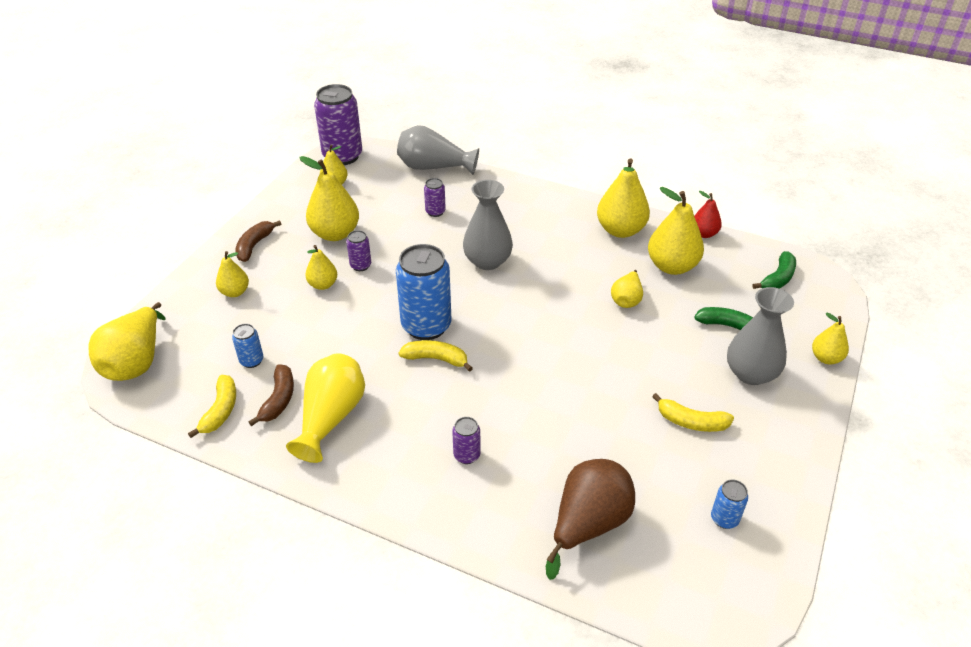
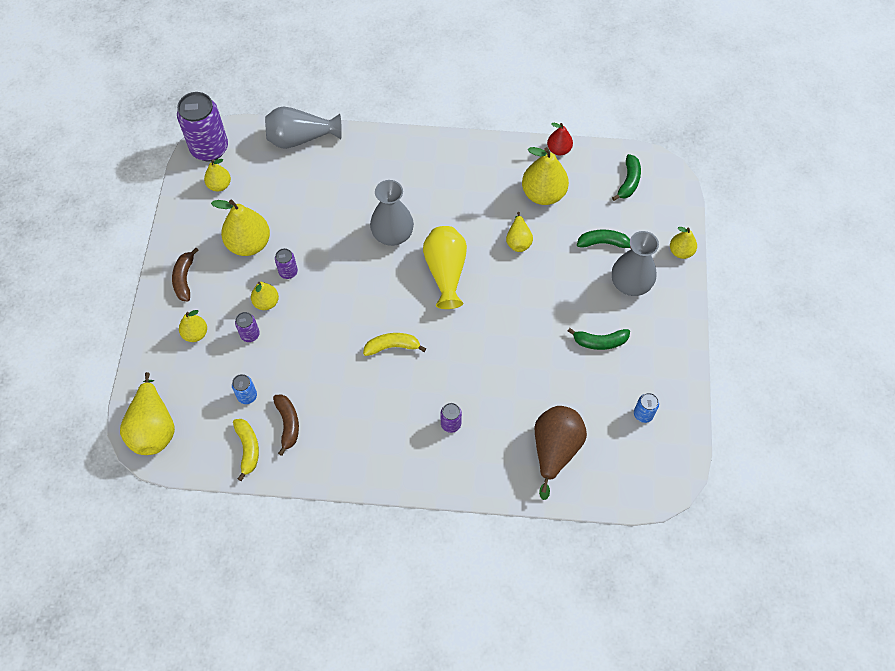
camera: 20 degrees left, 20 degrees up
(331, 417) = (336, 426): yellow vase -> yellow vase (446, 272)
(426, 326) = (371, 317): blue can -> none
(435, 212) = (325, 192): purple can -> purple can (250, 334)
(620, 230) = (490, 166): yellow pear -> none
(691, 422) = (600, 342): yellow banana -> green banana

